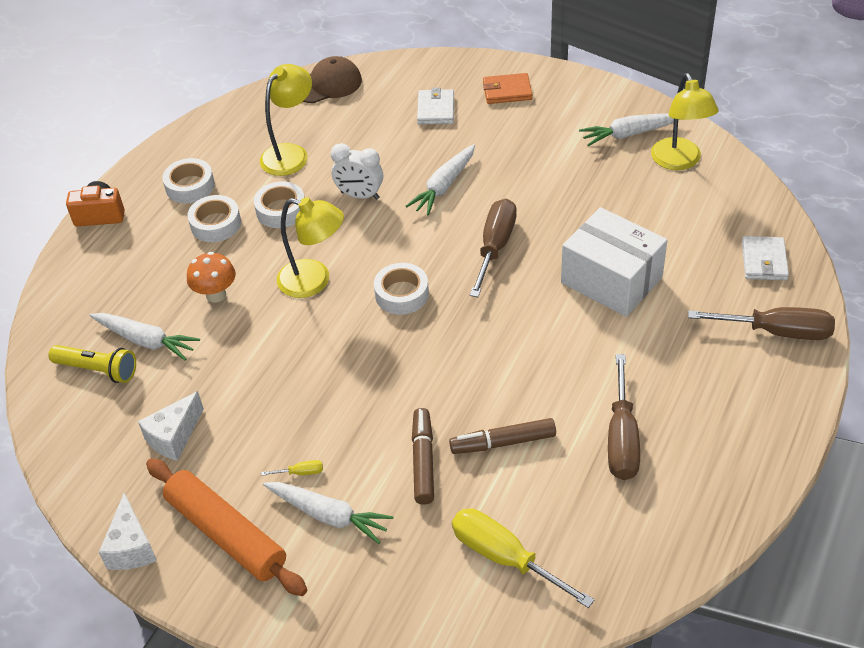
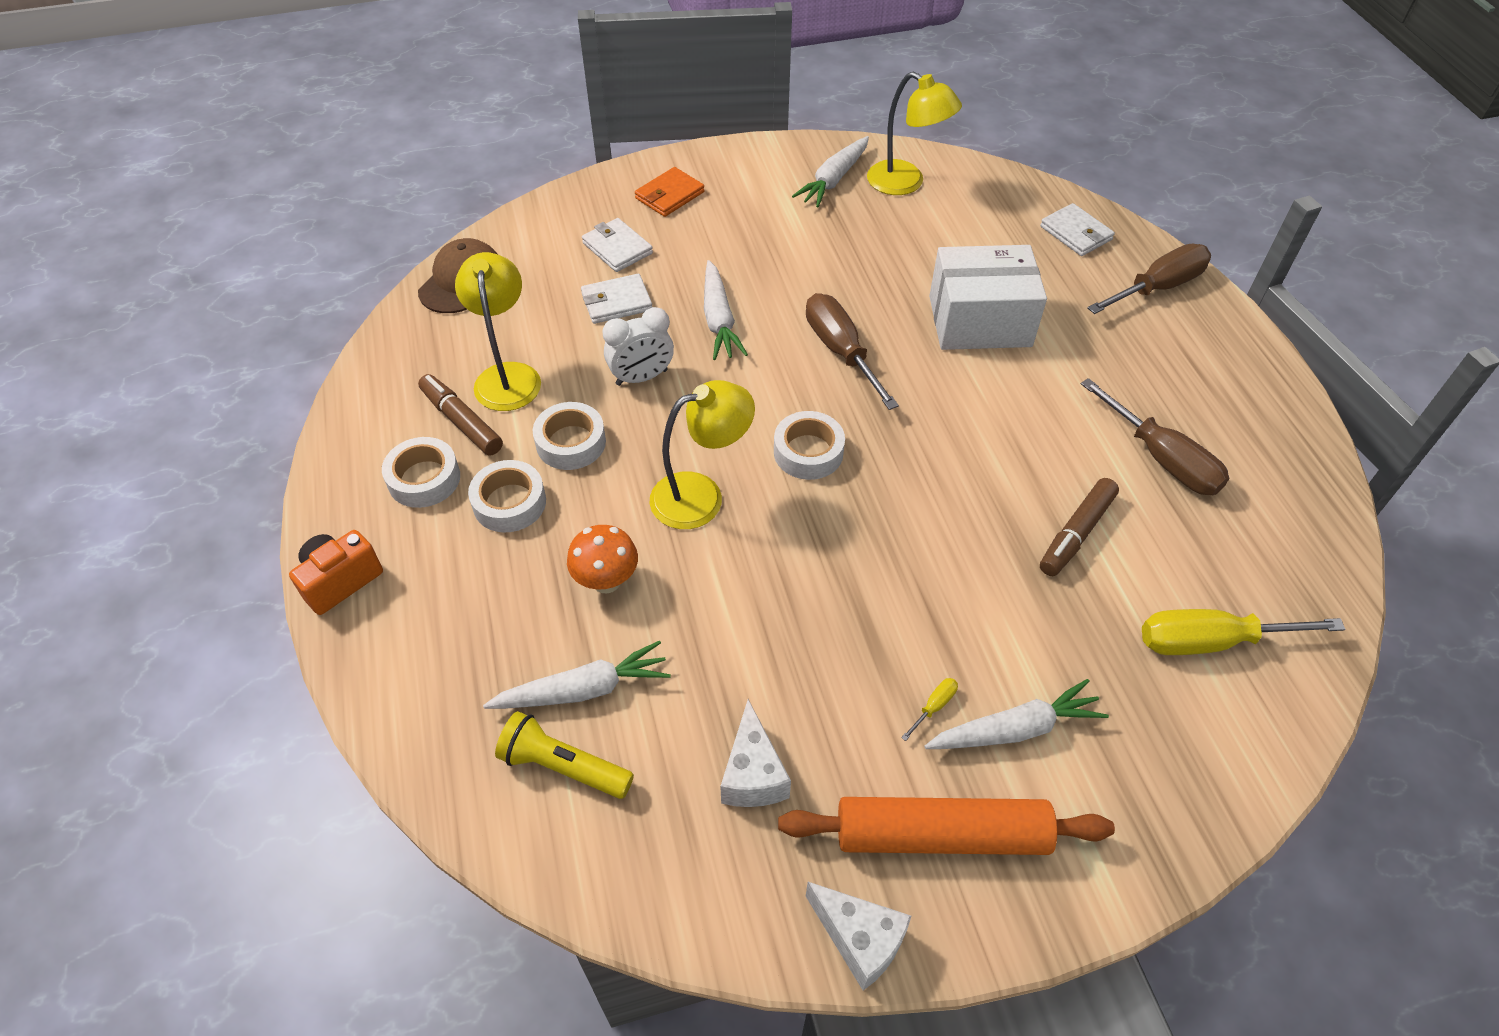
camera: 45 degrees left, 5 degrees up
(97, 370) = (563, 766): yellow flashlight -> yellow flashlight turned 135 degrees counterclockwise
(397, 143) = (616, 302): none -> white wallet
(423, 461) = (1031, 604): brown marker -> brown marker (462, 421)

